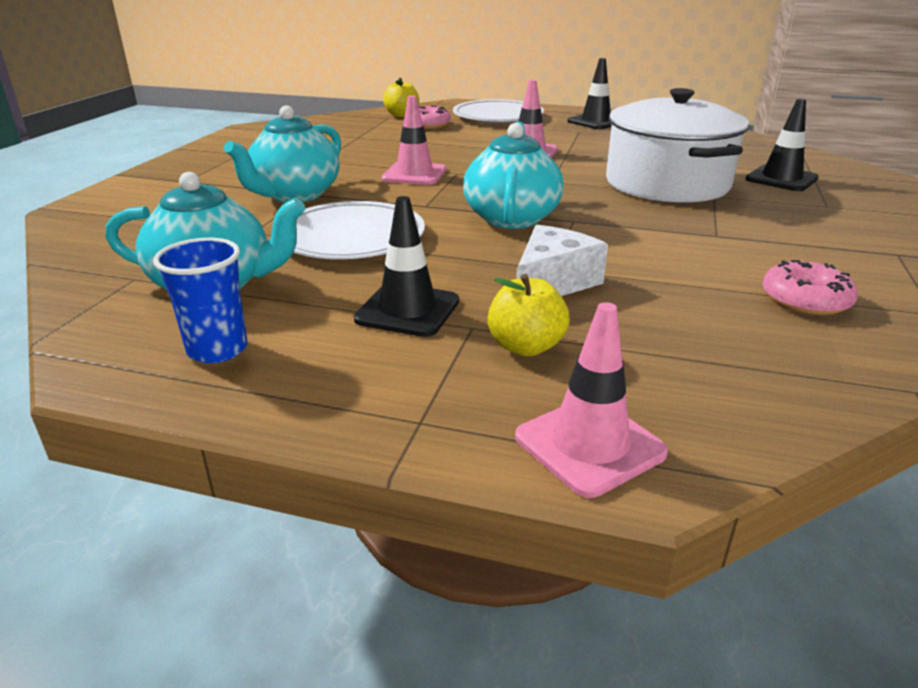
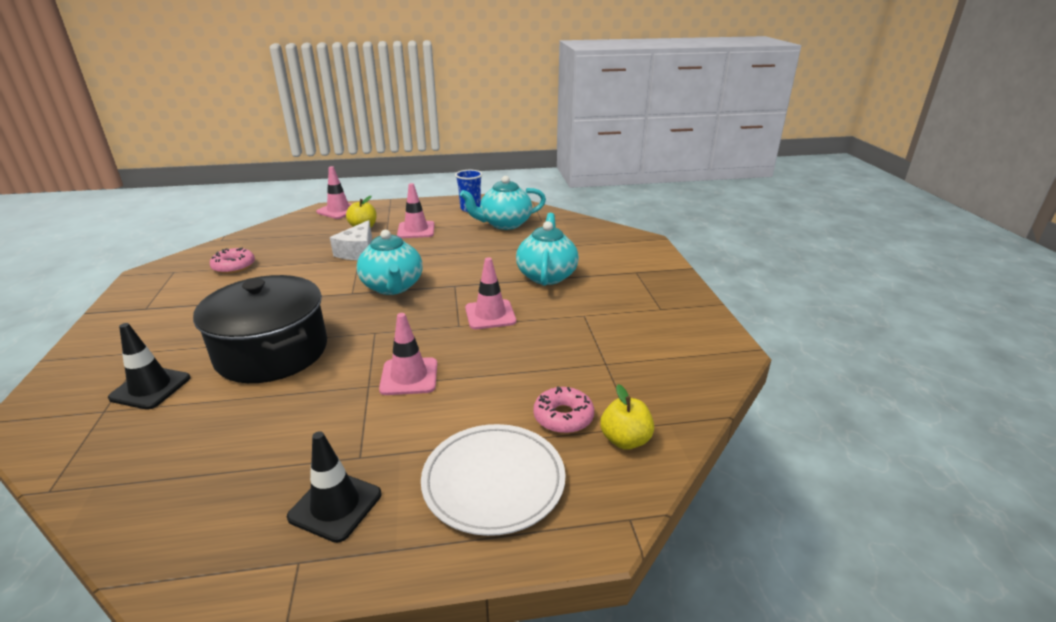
camera: 155 degrees right, 0 degrees up
(351, 237) = (475, 255): white plate -> none
(407, 310) = (416, 230): black traffic cone -> pink traffic cone
(667, 184) = (272, 352): white pot -> black pot

